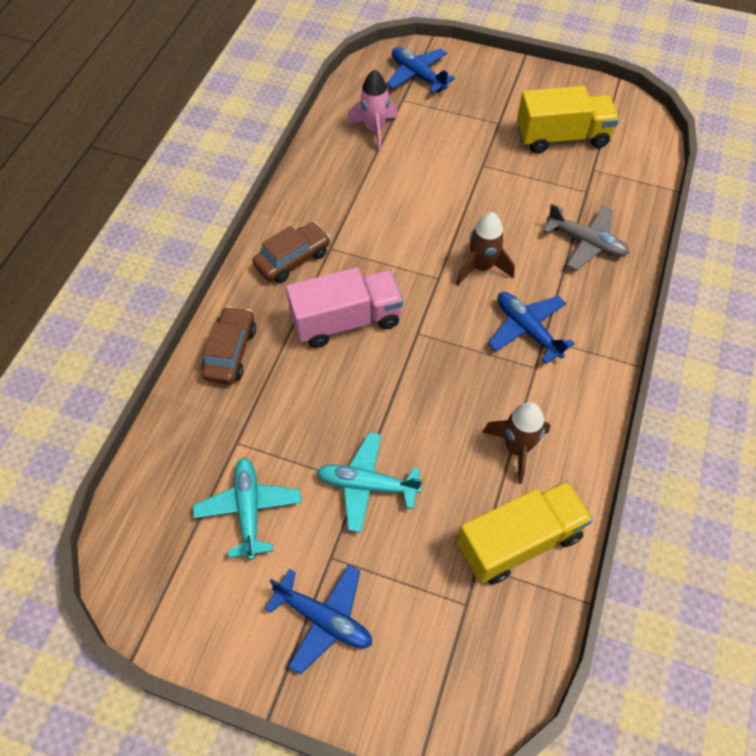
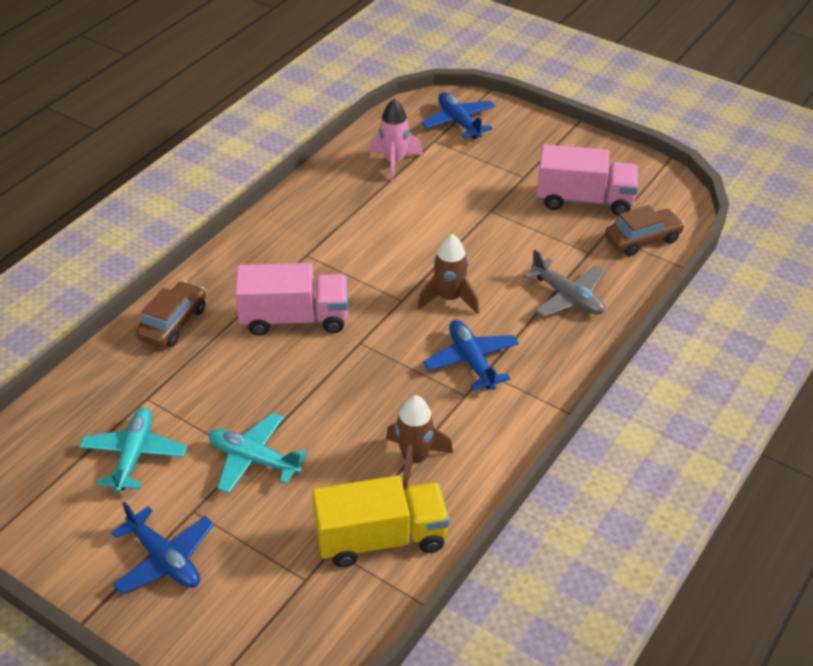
camera: 15 degrees right, 15 degrees down
(292, 259) = (266, 257): brown car -> brown car (642, 239)
(562, 137) = (584, 200): yellow truck -> pink truck

